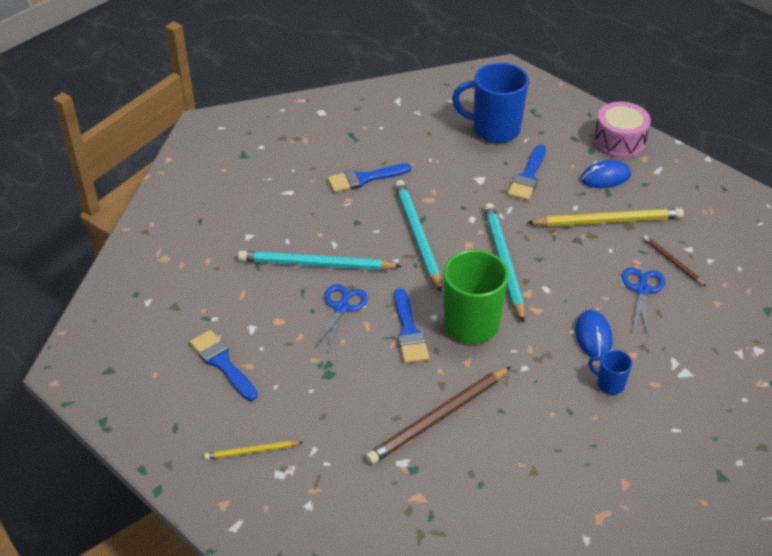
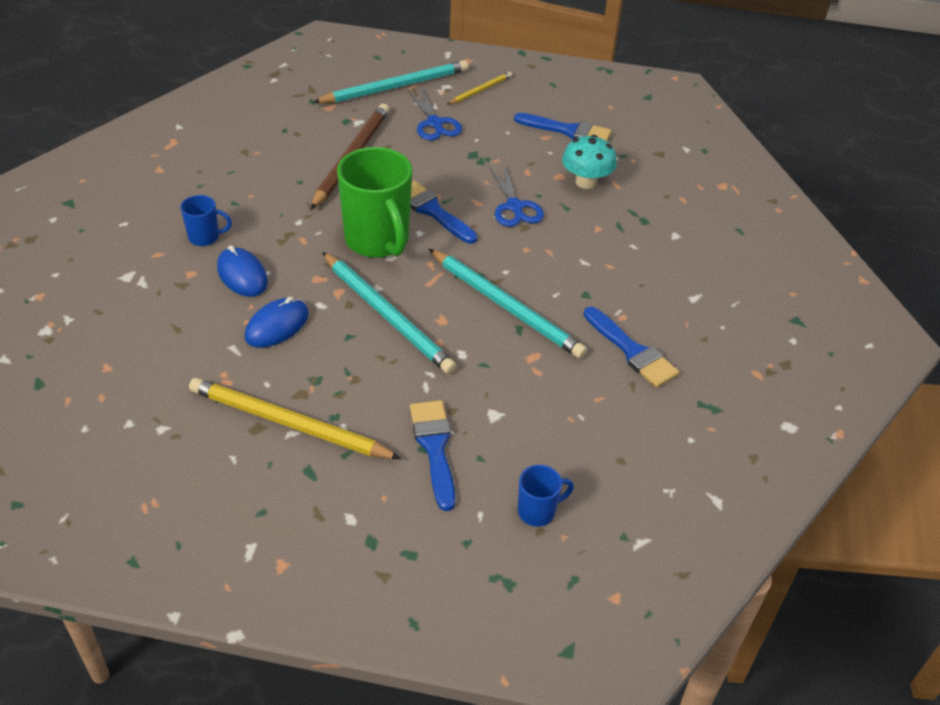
camera: 145 degrees right, 0 degrees up
(263, 306) = (586, 182): none -> turquoise mushroom
(316, 264) = (579, 235): turquoise pencil -> turquoise pencil (394, 87)
(364, 178) = (632, 351): blue brush -> blue brush turned 105 degrees clockwise
(494, 129) = (538, 511): blue mug -> blue mug, size x0.47
(605, 177) = (325, 497): blue mouse -> blue mouse (277, 326)
(607, 221) = (289, 424): yellow pencil -> yellow pencil turned 60 degrees clockwise
(619, 141) = (335, 582): pink drum -> none
(642, 289) = (206, 348): blue scissors -> blue scissors (434, 124)
(672, 262) = (179, 399): brown pencil -> none

